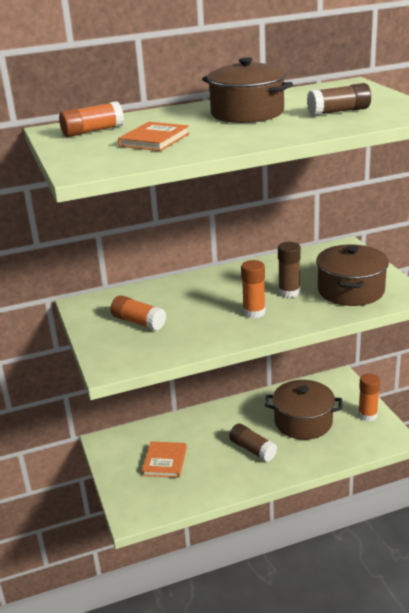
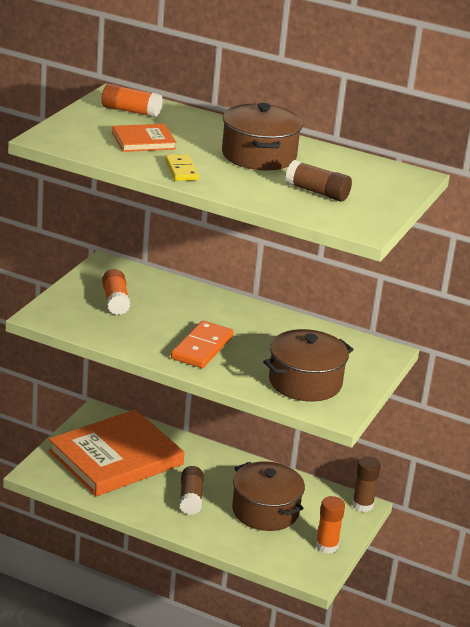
camera: 40 degrees right, 0 degrees up
(165, 461) = (116, 458): orange book -> orange book, size x2.21
(231, 140) = (181, 170): none -> yellow domino
(254, 312) = (202, 348): orange glue stick -> orange domino
(289, 292) = (258, 352): brown glue stick -> brown glue stick (362, 505)

